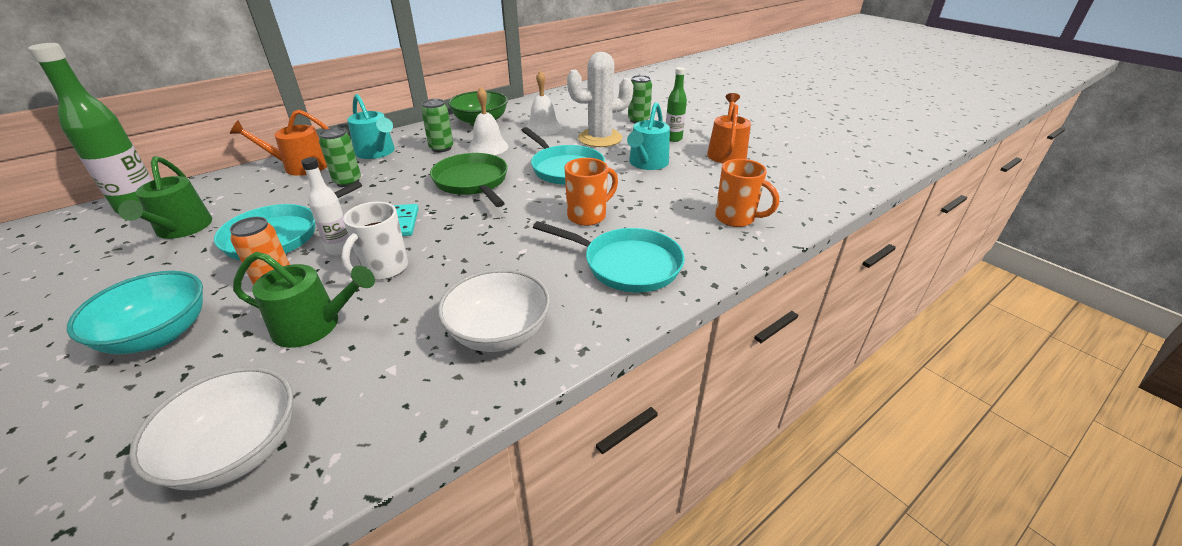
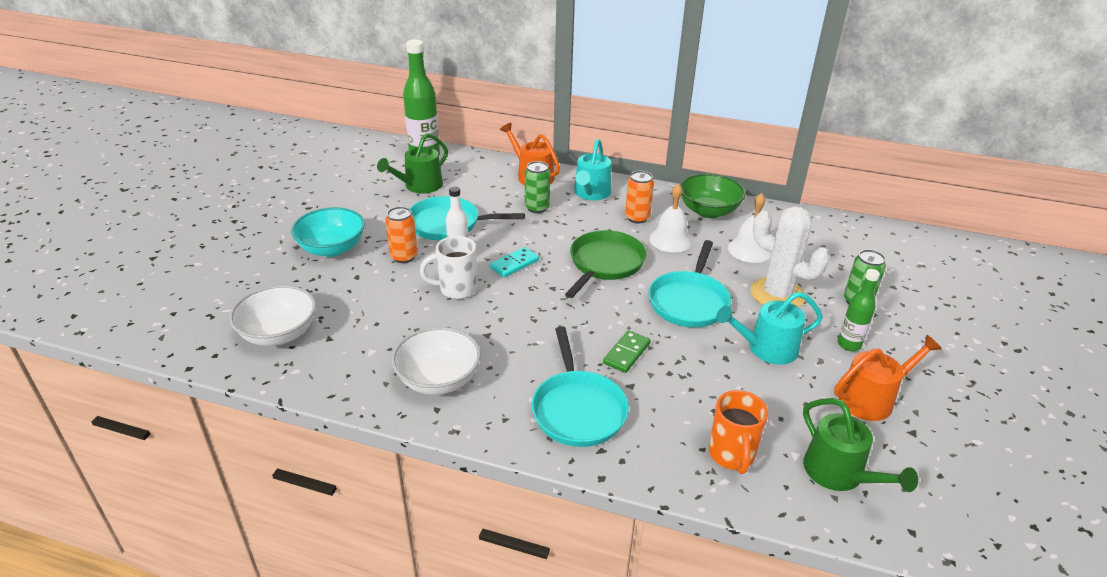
camera: 55 degrees right, 0 degrees up
(314, 325) = (381, 297): green watering can -> green watering can (839, 473)
(441, 148) = (637, 218): green can -> orange can
(588, 216) = (626, 353): orange mug -> green domino

